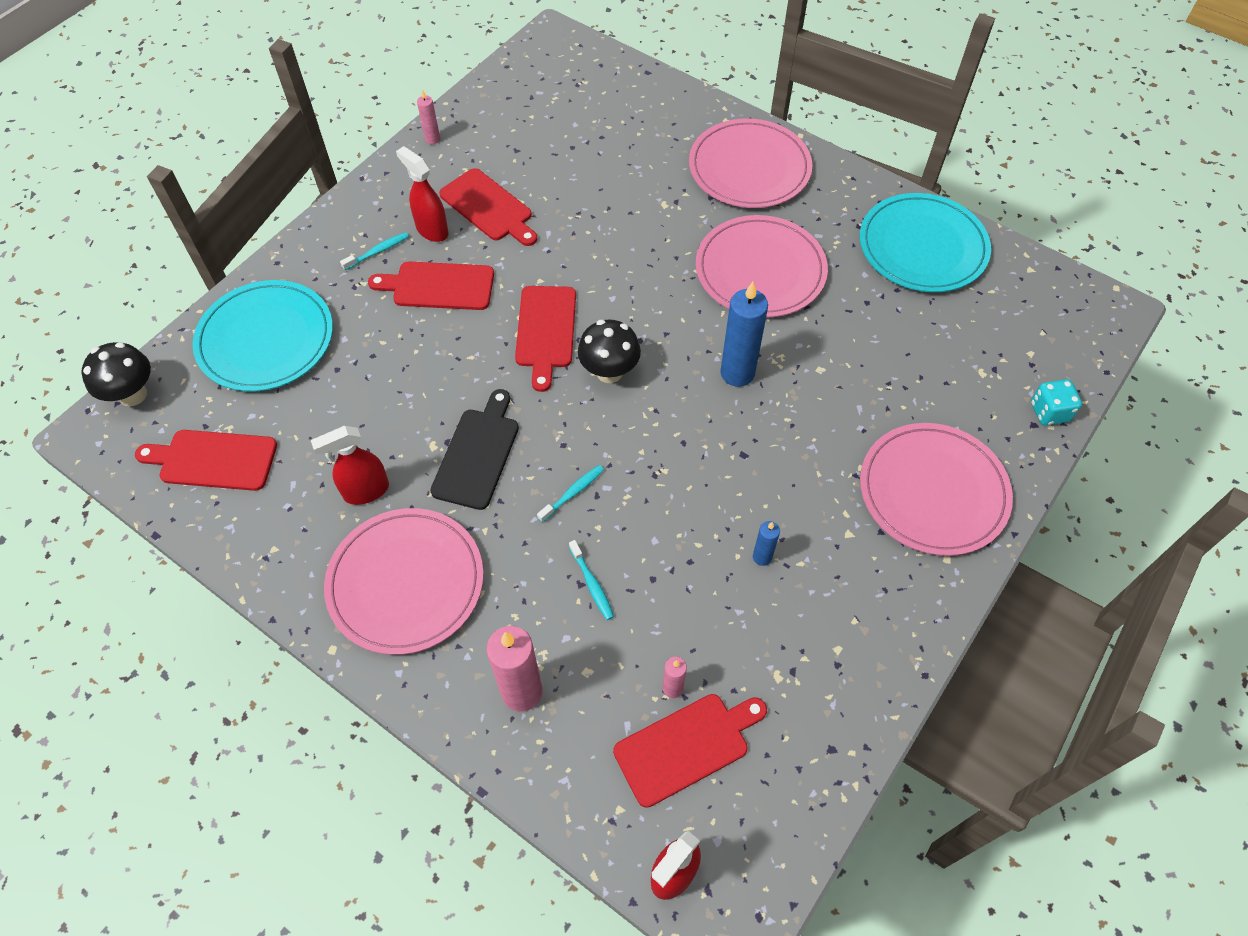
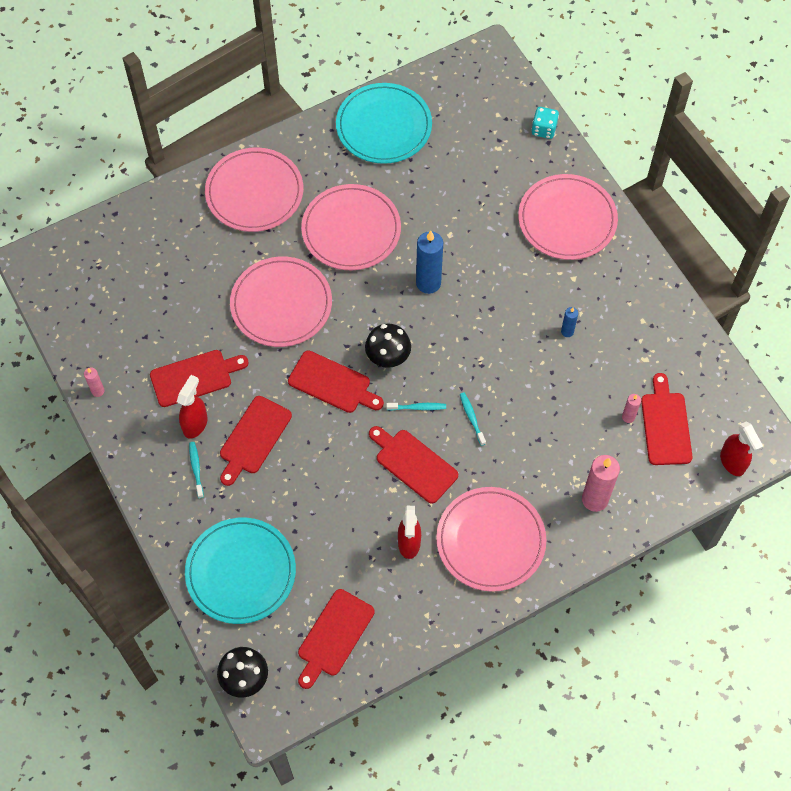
camera: 65 degrees left, 5 degrees up
(432, 230) = (195, 424): red spray bottle -> red spray bottle turned 135 degrees clockwise
(478, 454) = (413, 464): black cutting board -> red cutting board
(592, 584) = (542, 433): turquoise toothbrush -> turquoise toothbrush (418, 407)
(622, 245) = (281, 304): none -> pink plate

